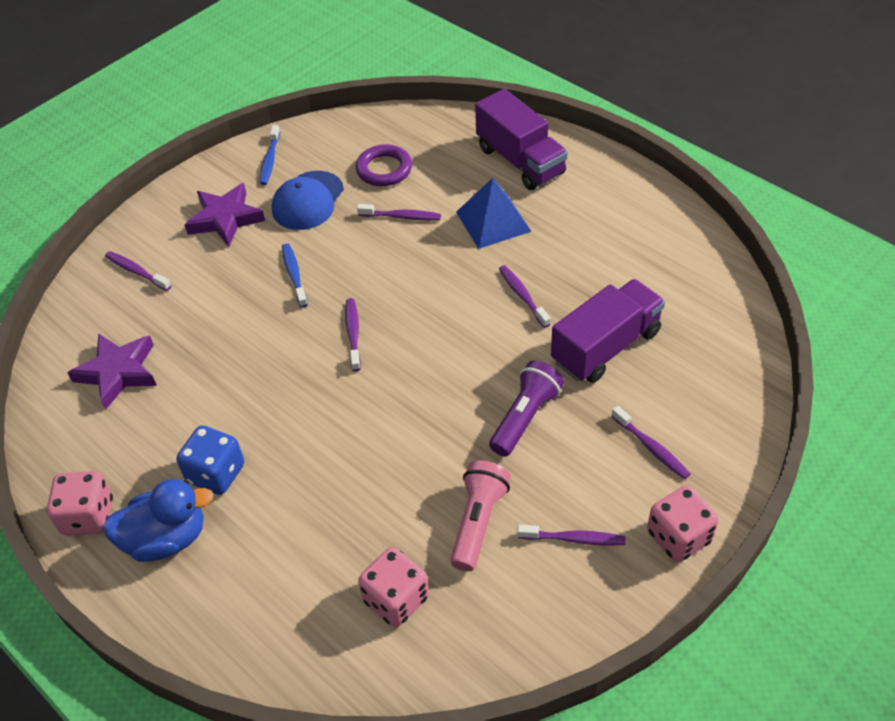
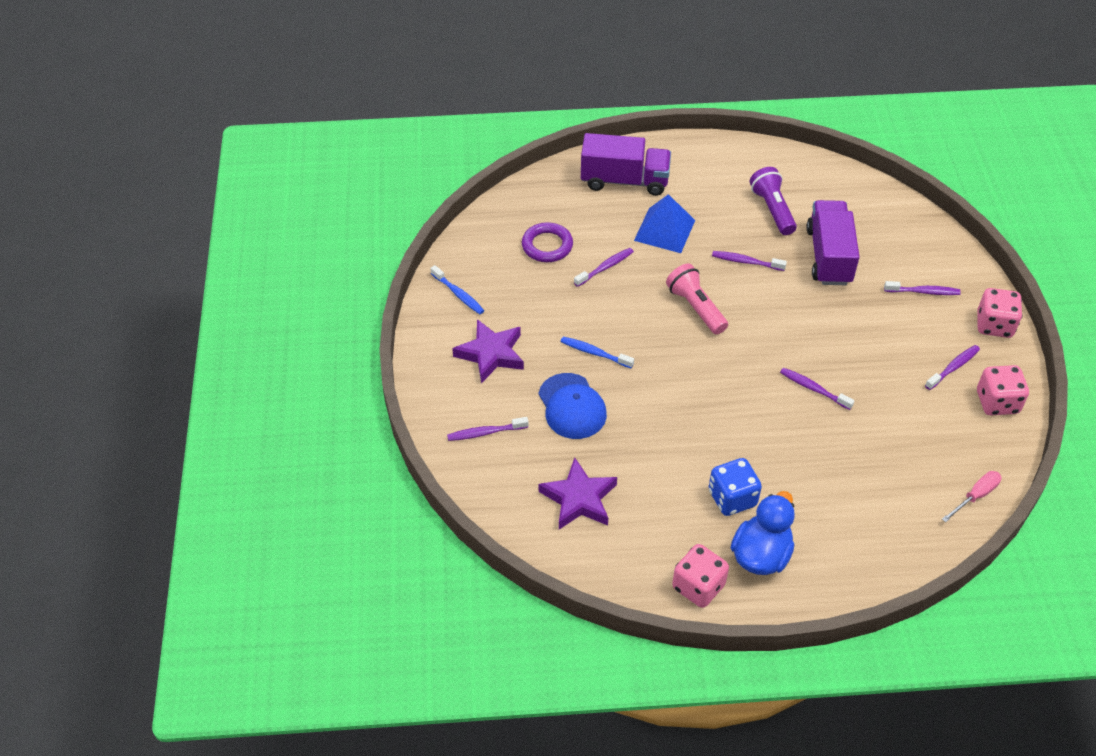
camera: 50 degrees left, 0 degrees up
(308, 201) = (529, 301): blue cap -> blue cap (572, 406)
(353, 333) = (685, 358): purple toothbrush -> purple toothbrush (813, 389)
(396, 599) = (919, 471): pink dice -> pink dice (997, 402)
(412, 671) = (975, 496): none -> pink screwdriver
(478, 522) = (900, 399): pink flashlight -> pink flashlight (696, 307)
(525, 417) = (844, 327): purple flashlight -> purple flashlight (772, 209)

